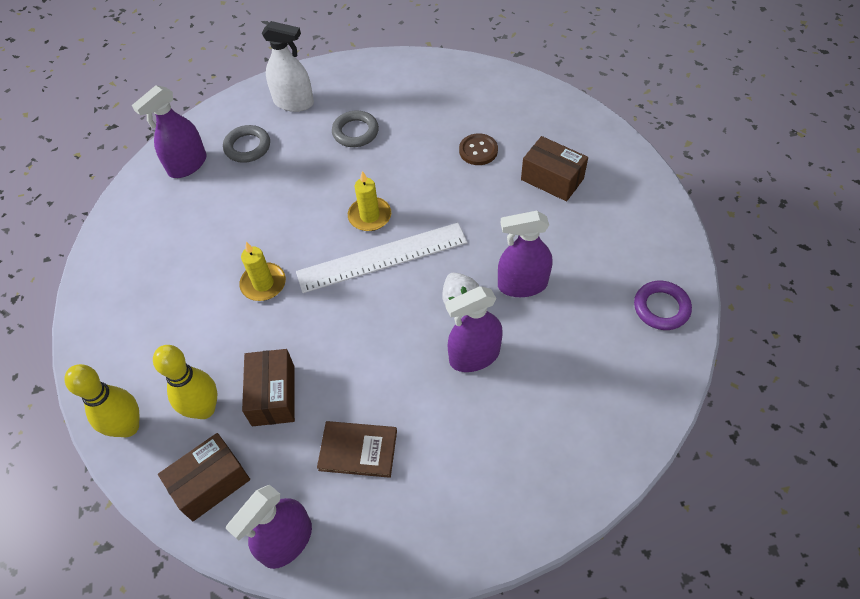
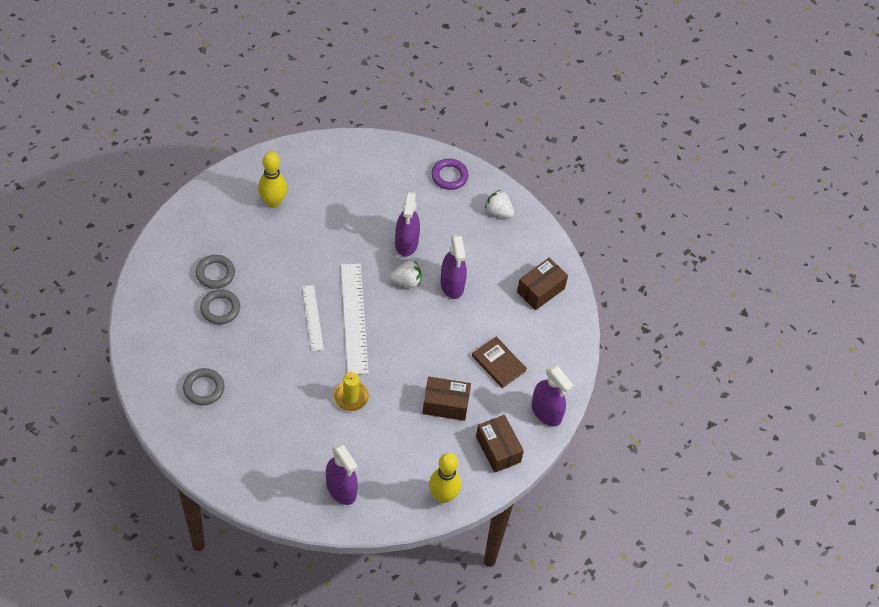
camera: 85 degrees left, 0 degrees up
(187, 165) = (206, 436): purple spray bottle -> purple spray bottle (341, 489)
(204, 409) = (443, 447): yellow bowling pin -> yellow bowling pin (273, 202)
(294, 102) = (165, 346): white spray bottle -> none
(358, 450) = (498, 363): brown book -> brown book turned 60 degrees counterclockwise
(369, 216) = (312, 317): yellow candle -> white ruler
(401, 115) = (215, 273): none -> grey ring
(478, 150) = (275, 233): brown button -> none
(552, 179) = (322, 197): brown box -> brown box (540, 290)
(630, 387) = (498, 212): none -> white strawberry

